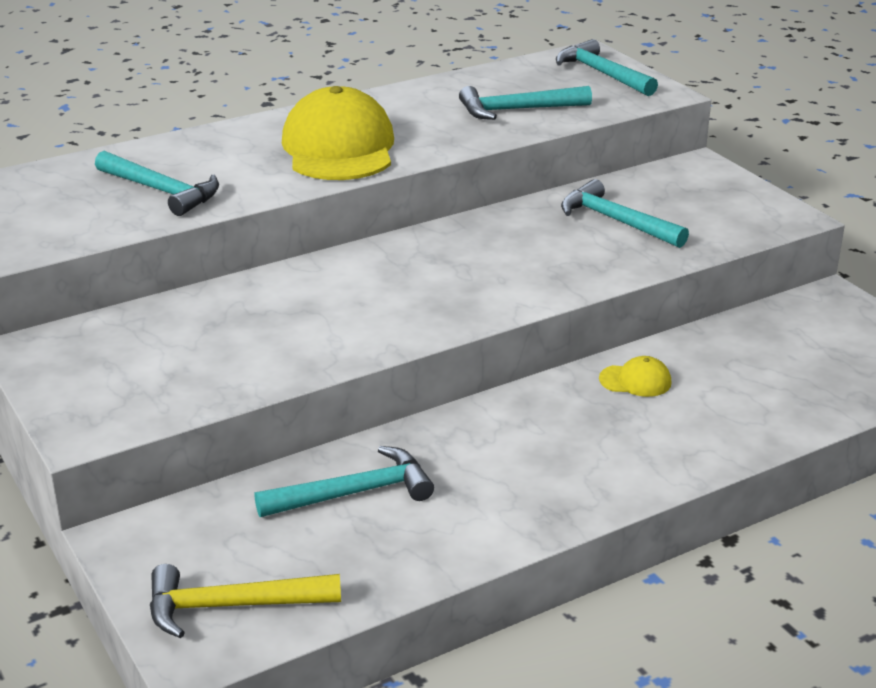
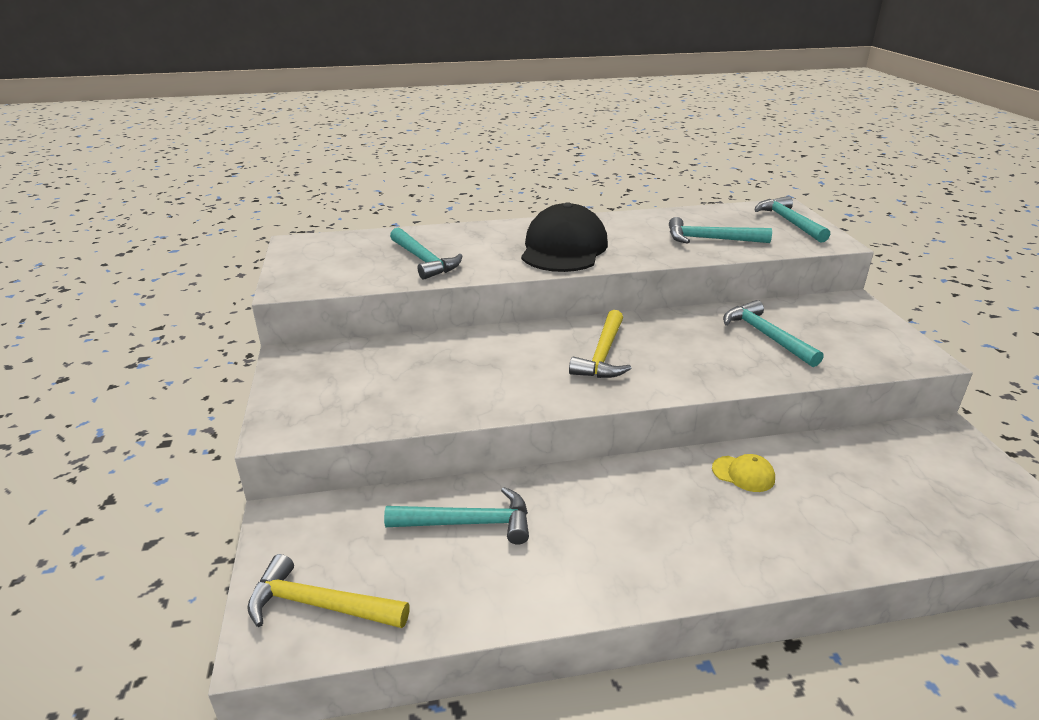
camera: 20 degrees right, 0 degrees up
(339, 148) = (564, 248): yellow cap -> black cap
(437, 275) = (603, 355): none -> yellow hammer

